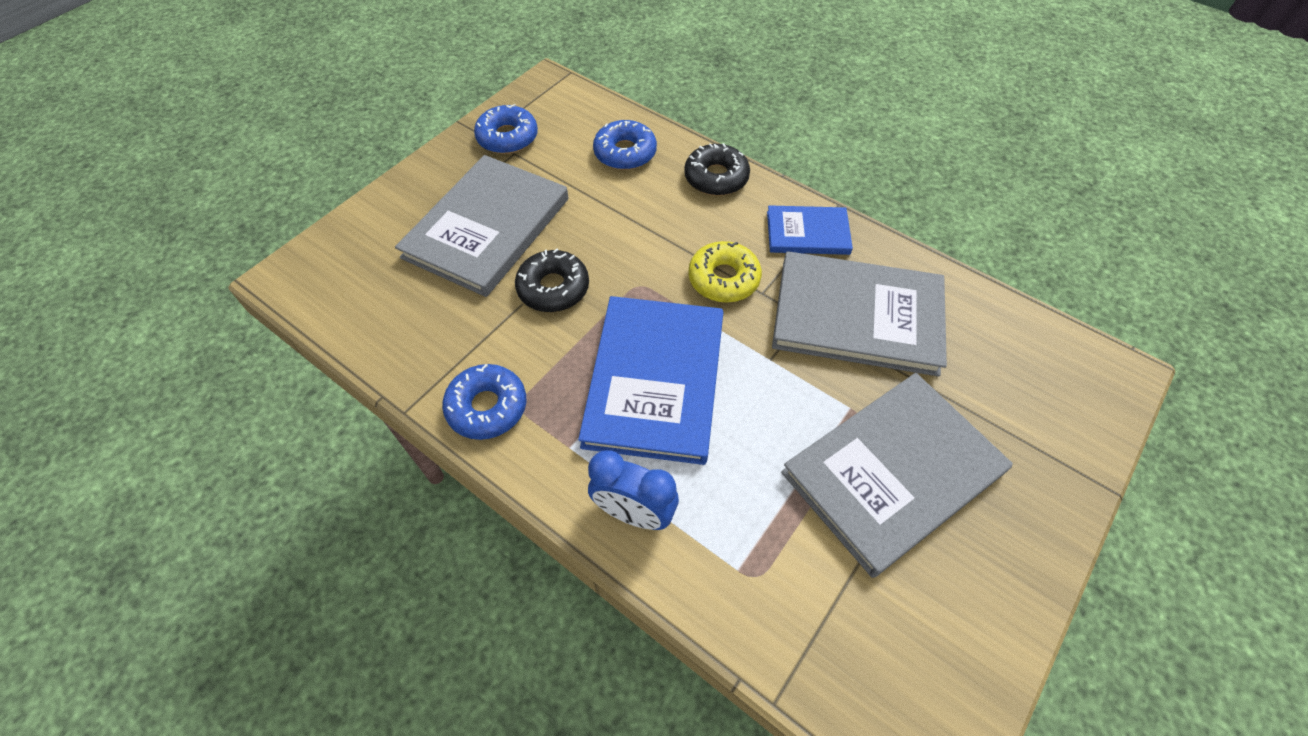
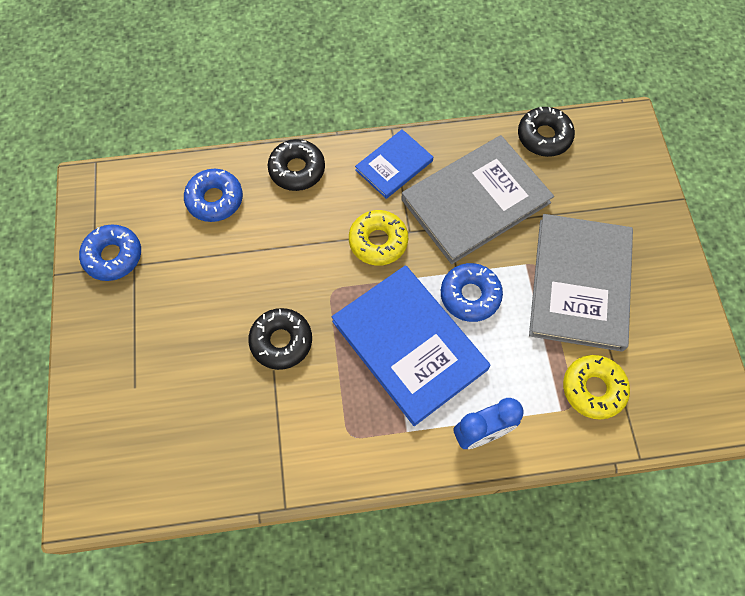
camera: 45 degrees left, 10 degrees up
(487, 228) = (185, 338): grey book -> none
(487, 407) = (332, 455): blue donut -> blue donut (470, 295)
(796, 583) = (593, 389): none -> yellow donut
(996, 315) = (544, 137): none -> black donut

